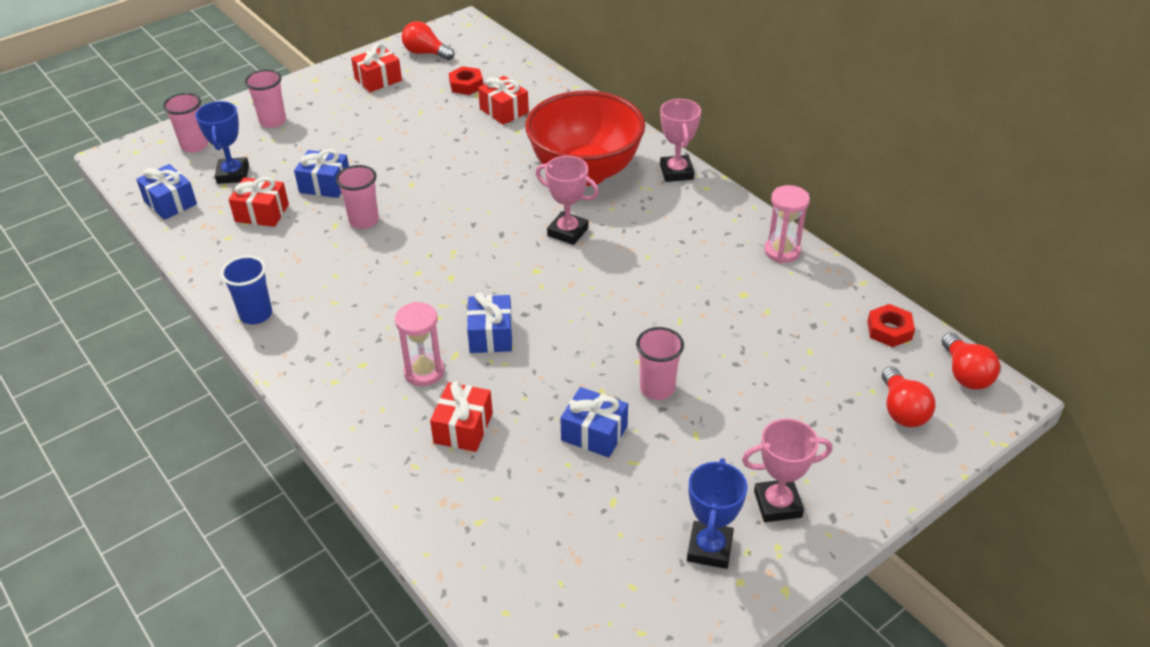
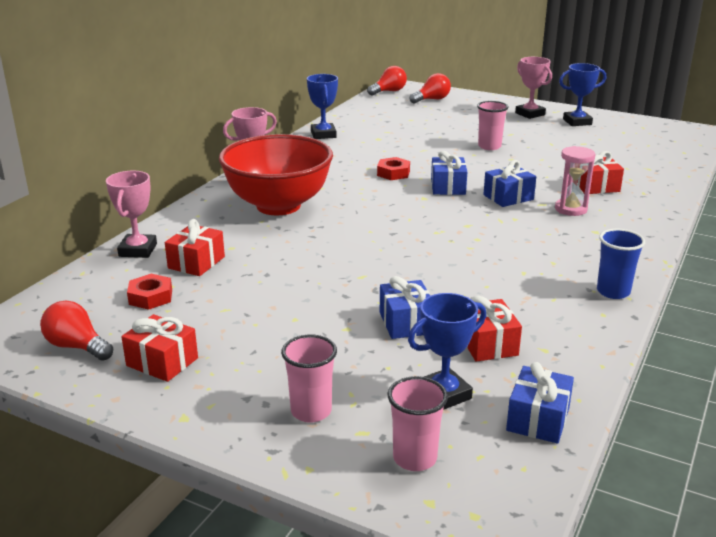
camera: 115 degrees left, 15 degrees down
(364, 221) = (440, 282): pink cup -> none
(426, 53) = (77, 347): red light bulb -> red light bulb turned 120 degrees clockwise
(567, 232) = (366, 196): pink trophy -> pink trophy (138, 250)
(594, 433) = (545, 154): blue gift -> blue gift (448, 187)
(782, 251) = (323, 134): pink hourglass -> blue trophy
(889, 330) = (372, 106): red nut -> red nut (393, 173)

